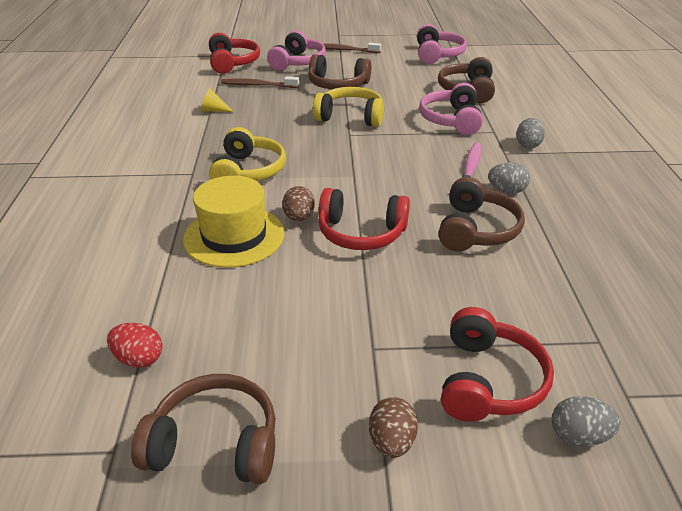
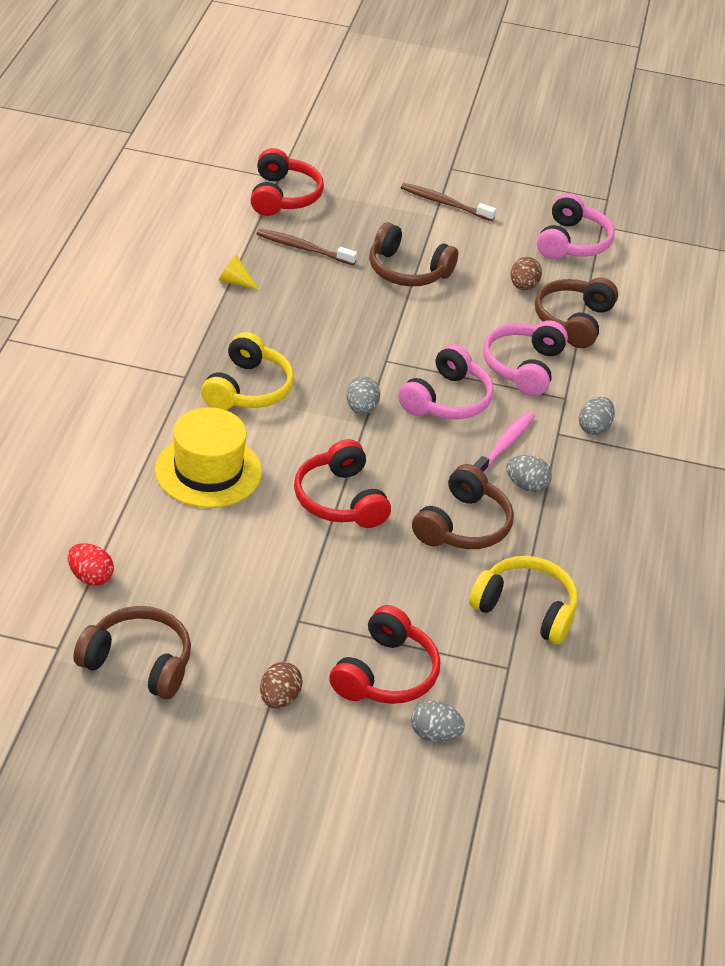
camera: 10 degrees right, 5 degrees up
(298, 62) = (371, 214): pink headphones -> pink headphones (447, 400)
(299, 217) = (282, 465): brown egg -> brown egg (523, 286)
(346, 167) = (361, 409): none -> grey egg
(350, 117) = (400, 332): yellow headphones -> yellow headphones (526, 609)
(361, 233) = (340, 500): red headphones -> red headphones turned 45 degrees clockwise

